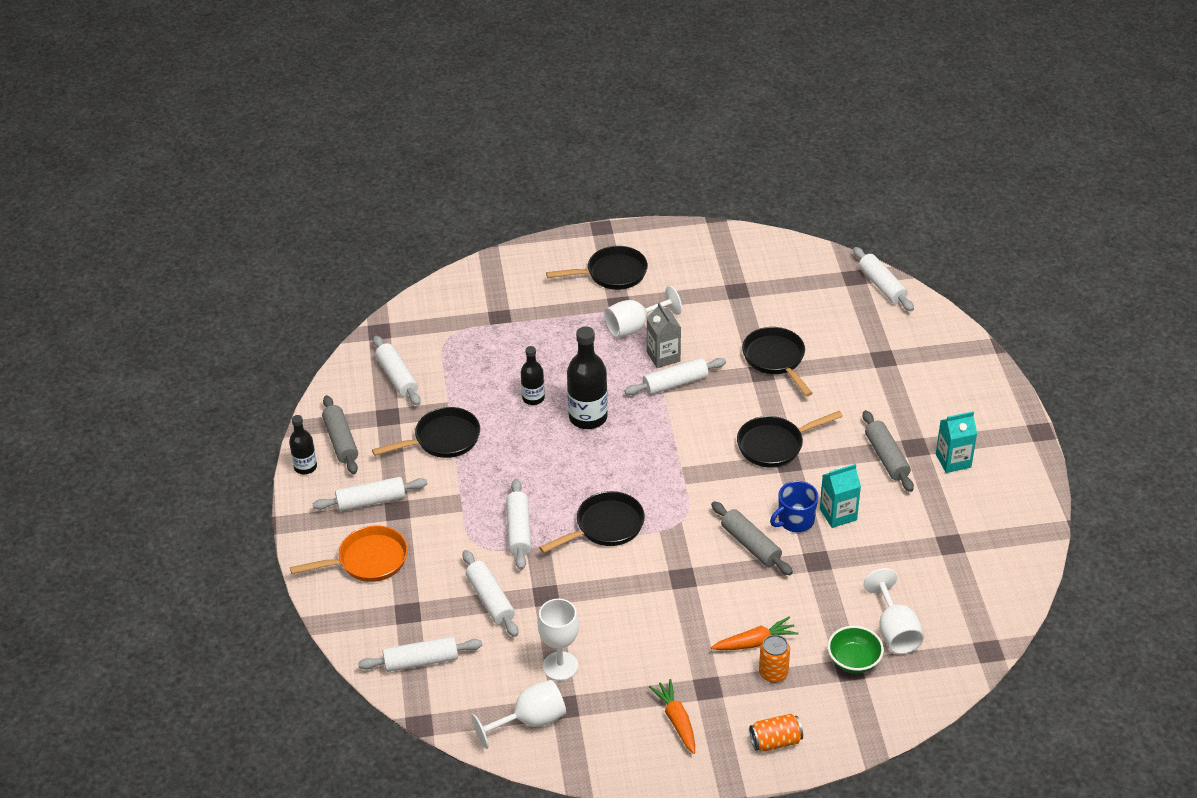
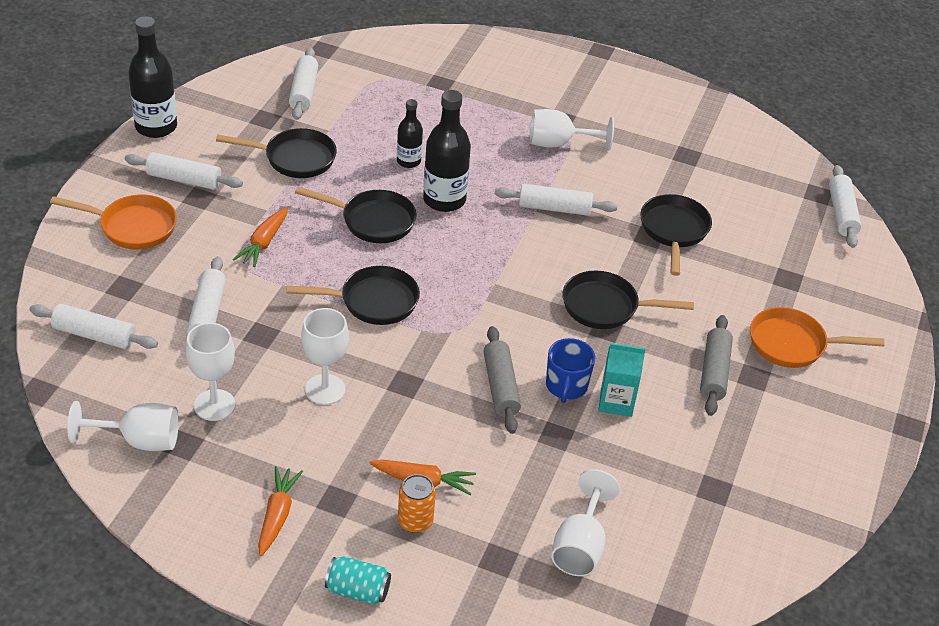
camera: 25 degrees right, 0 degrees up
(305, 467) = (156, 127): black bottle -> black bottle, size x1.71
(341, 441) = (206, 120): grey rolling pin -> none
(482, 522) = (264, 243): none -> orange carrot
(519, 530) = (290, 266): white rolling pin -> none
(612, 274) = (577, 91): black pan -> black pan (373, 221)
(629, 612) = (325, 389): none -> white goblet
(663, 356) = (563, 180): grey carton -> none
(775, 741) = (357, 590): orange can -> turquoise can
(795, 520) = (566, 386): blue mug -> blue mug turned 75 degrees counterclockwise
(854, 660) = (510, 553): green bowl -> none
(923, 408) = (792, 344): none -> orange pan
(953, 461) = (785, 409): turquoise carton -> none

